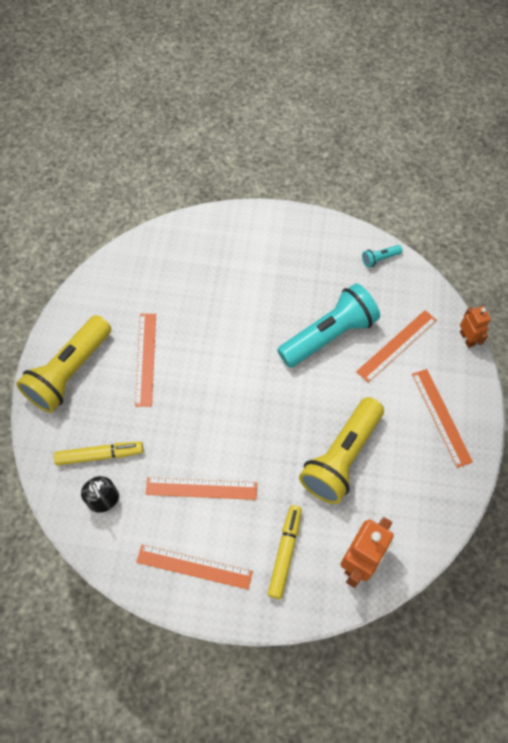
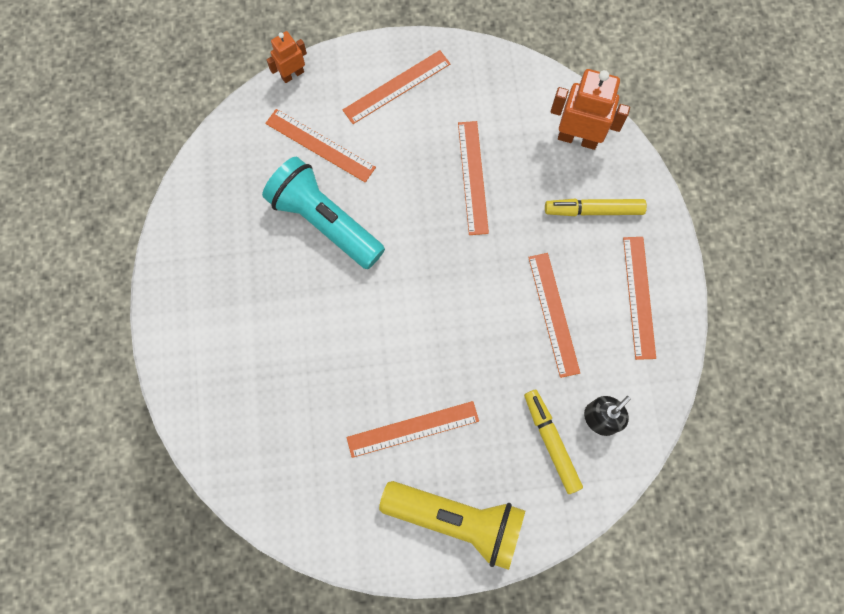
camera: 105 degrees left, 10 degrees up
(341, 457) = (473, 177): yellow flashlight -> orange ruler
(379, 259) = (203, 185): turquoise flashlight -> none

